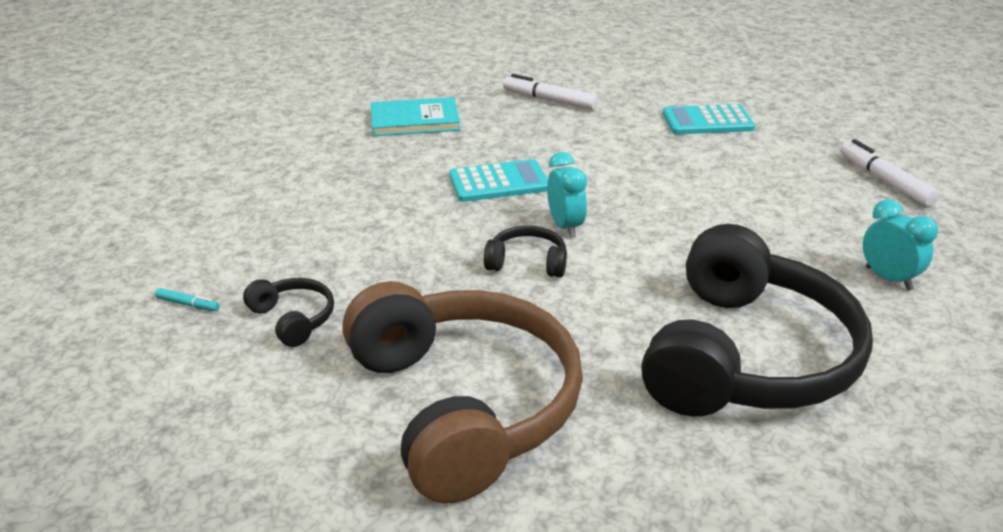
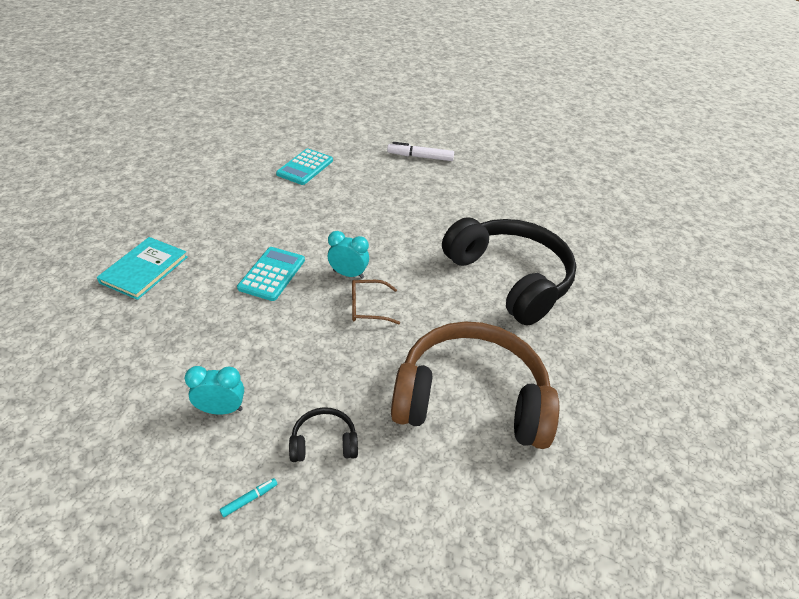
camera: 60 degrees left, 10 degrees up
(527, 262) = (367, 307): black headphones -> brown glasses
(549, 101) = (203, 203): white marker -> none
(888, 278) = (491, 205): turquoise clock -> turquoise clock (221, 409)

